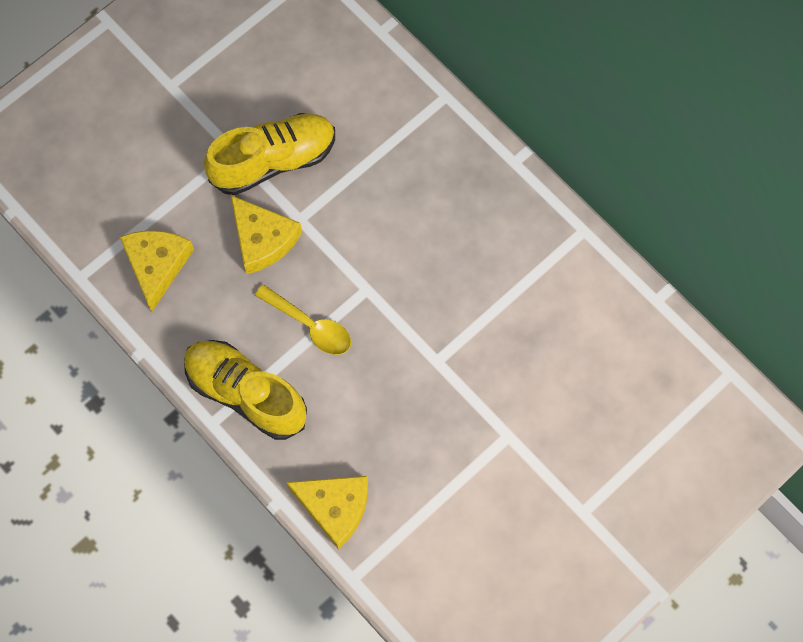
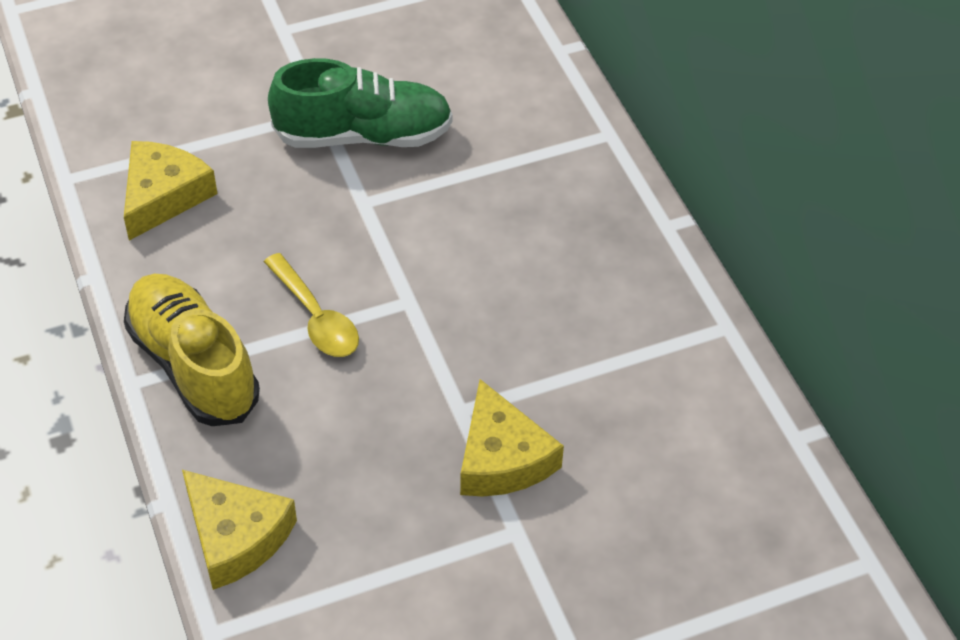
camera: 20 degrees right, 20 degrees down
(262, 239) = (306, 209): yellow cheese -> yellow cheese (502, 458)
(273, 161) = (363, 135): yellow shoe -> green shoe

